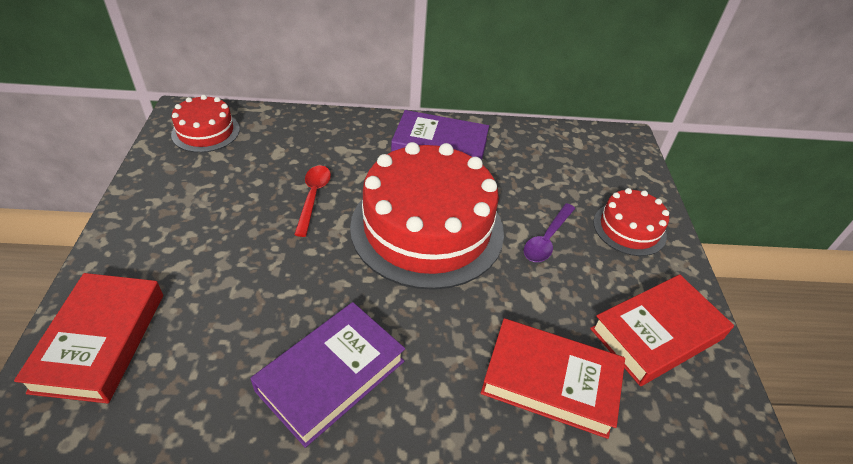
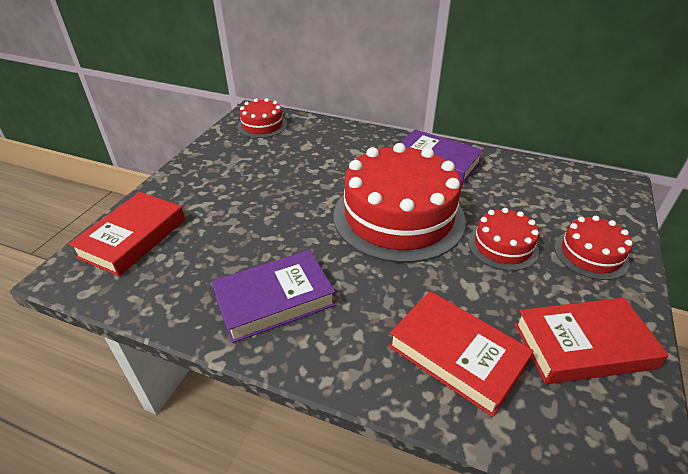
camera: 25 degrees right, 5 degrees down
(313, 197) = (318, 179): red spoon -> none
(547, 239) = (503, 246): purple spoon -> red cake

